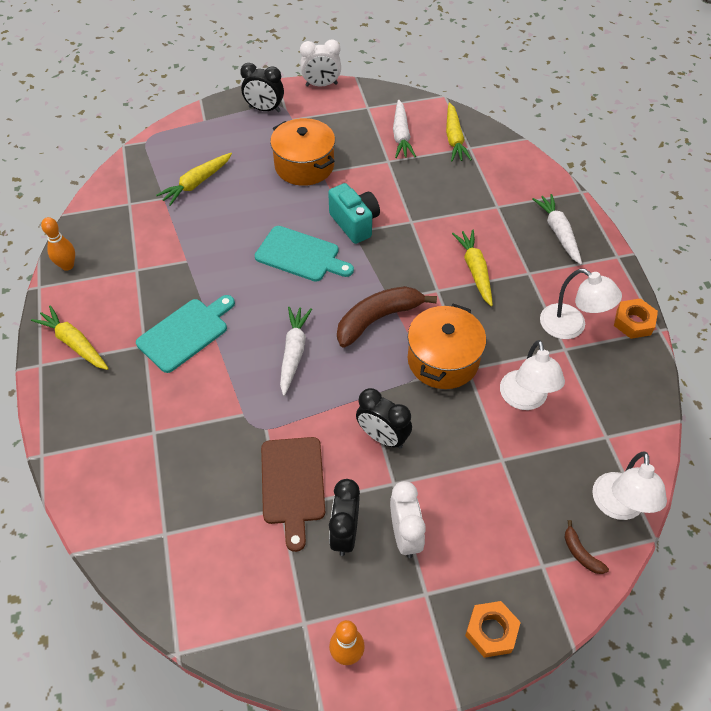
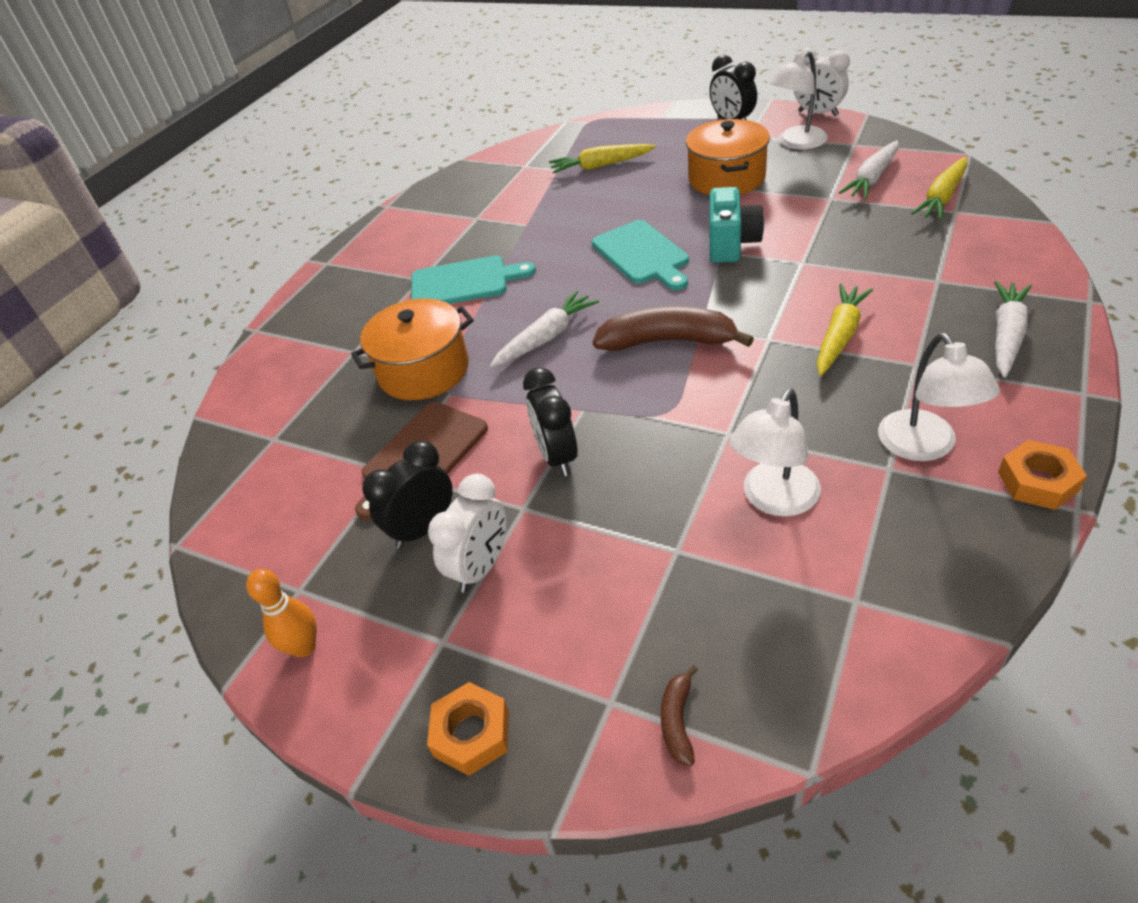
camera: 45 degrees right, 10 degrees down
(67, 265) = (424, 197): orange bowling pin -> none
(74, 343) = (367, 257): yellow carrot -> none
(443, 360) = (705, 411): orange pot -> orange pot (423, 370)
(618, 507) = (790, 698): white lamp -> white lamp (796, 143)

